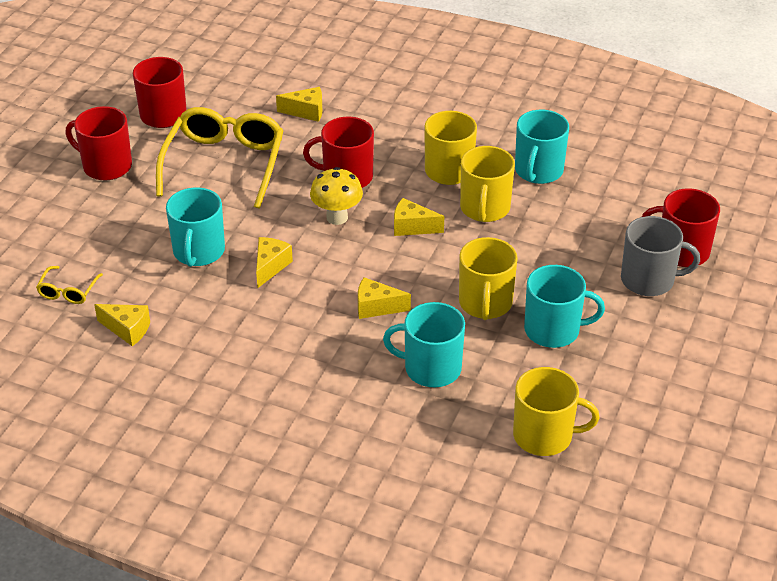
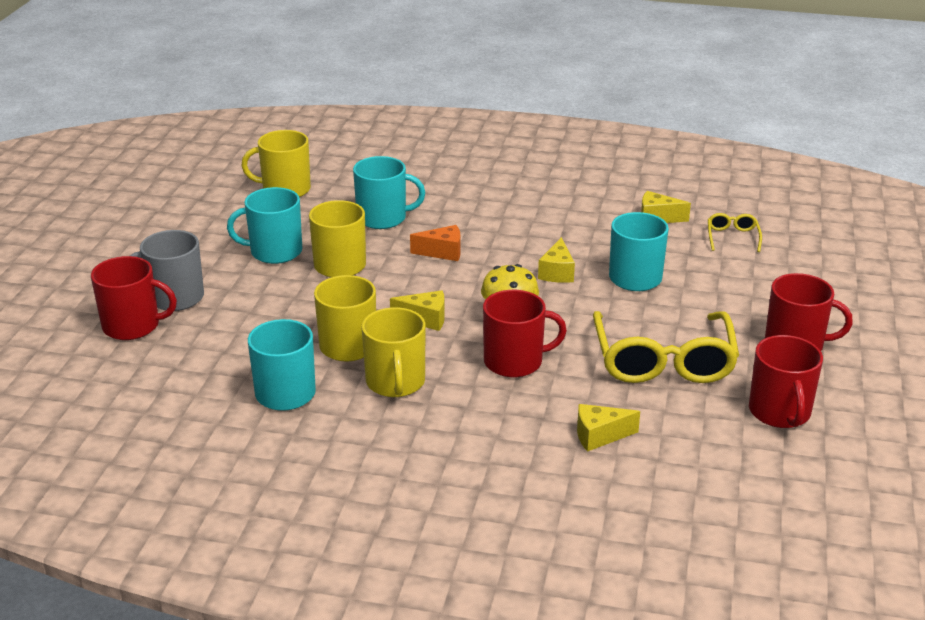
camera: 170 degrees right, 10 degrees down
(376, 307) = (442, 252): yellow cheese -> orange cheese

